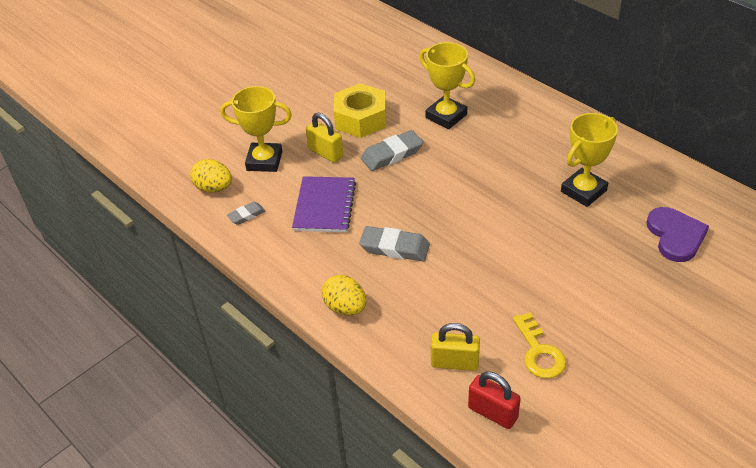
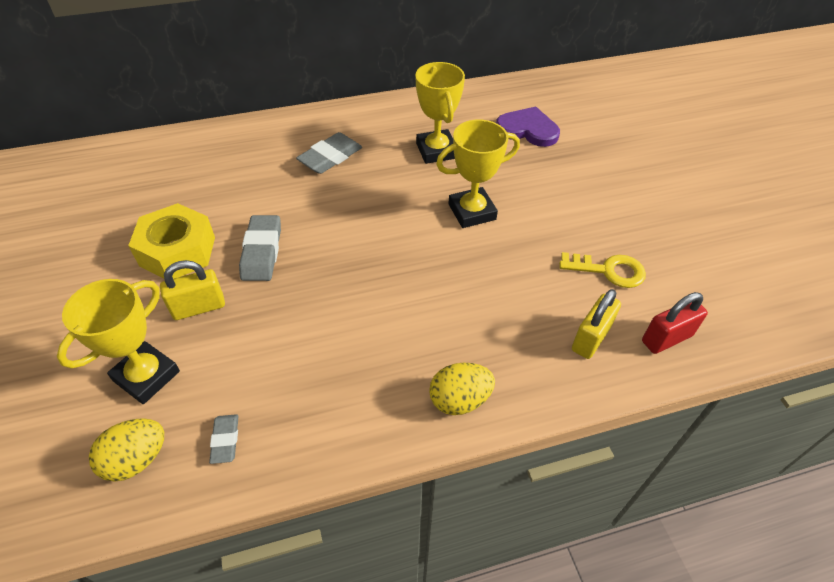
camera: 65 degrees left, 5 degrees up
(324, 206) = (285, 348): purple notebook -> none
(394, 247) = (402, 314): grey eraser -> grey eraser (330, 157)
(446, 116) = (250, 186): yellow trophy -> yellow trophy (472, 212)

